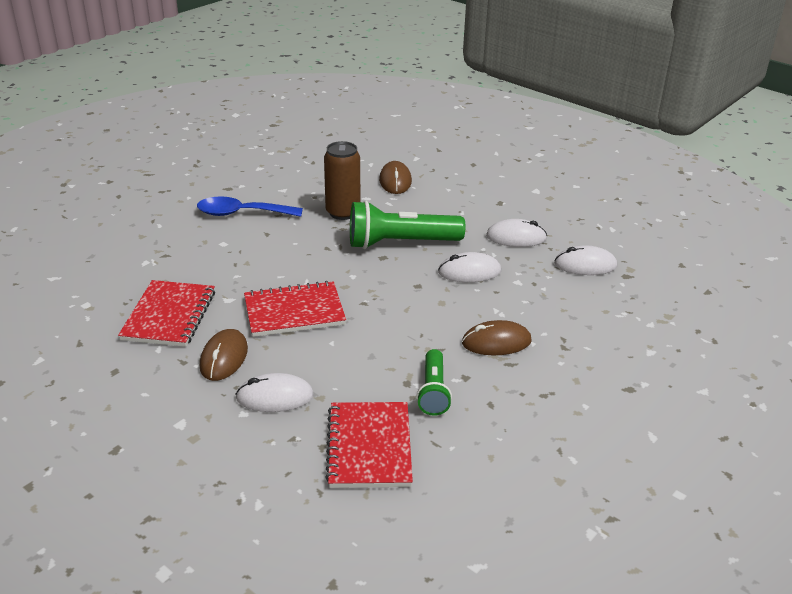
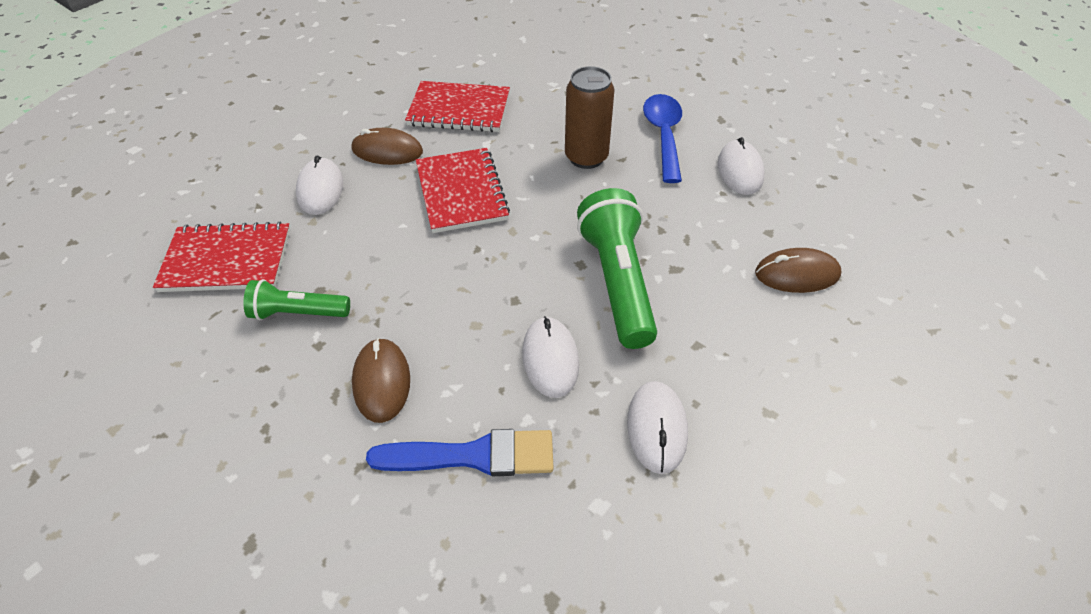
camera: 90 degrees right, 15 degrees up
(343, 212) = (687, 221): brown can -> brown can (586, 157)
(547, 301) = (473, 456): none -> blue brush
(585, 265) = (581, 530): white mouse -> white mouse (740, 170)

